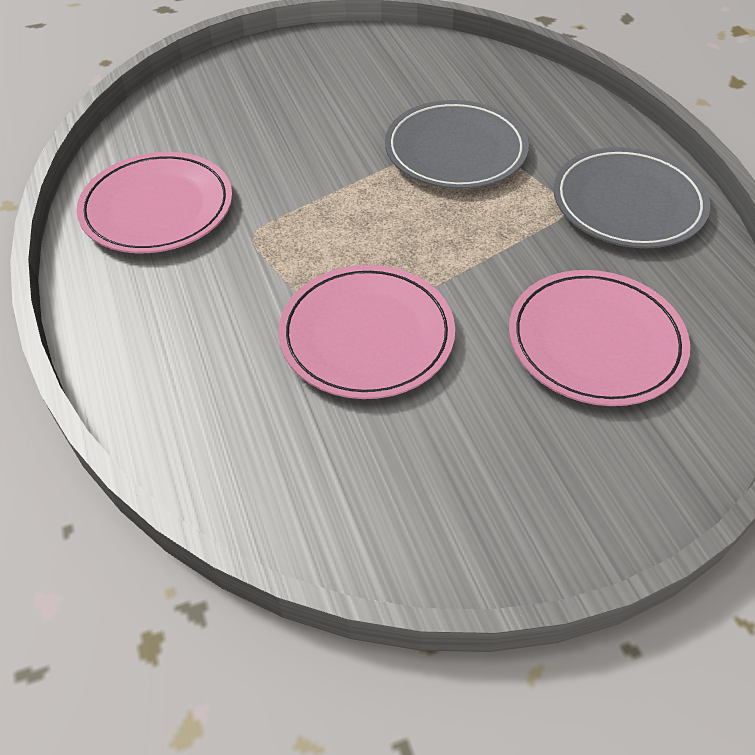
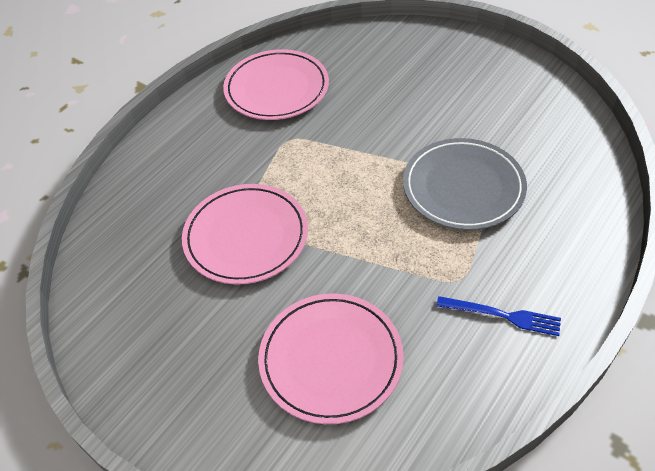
camera: 60 degrees right, 0 degrees up
(628, 203) = (502, 315): grey plate -> blue fork

